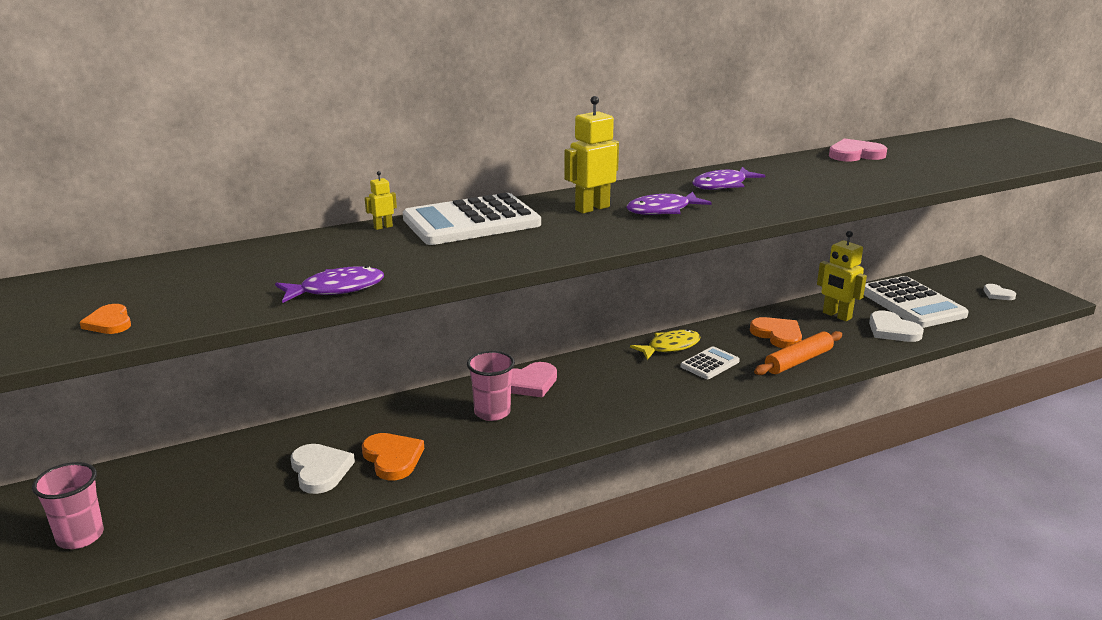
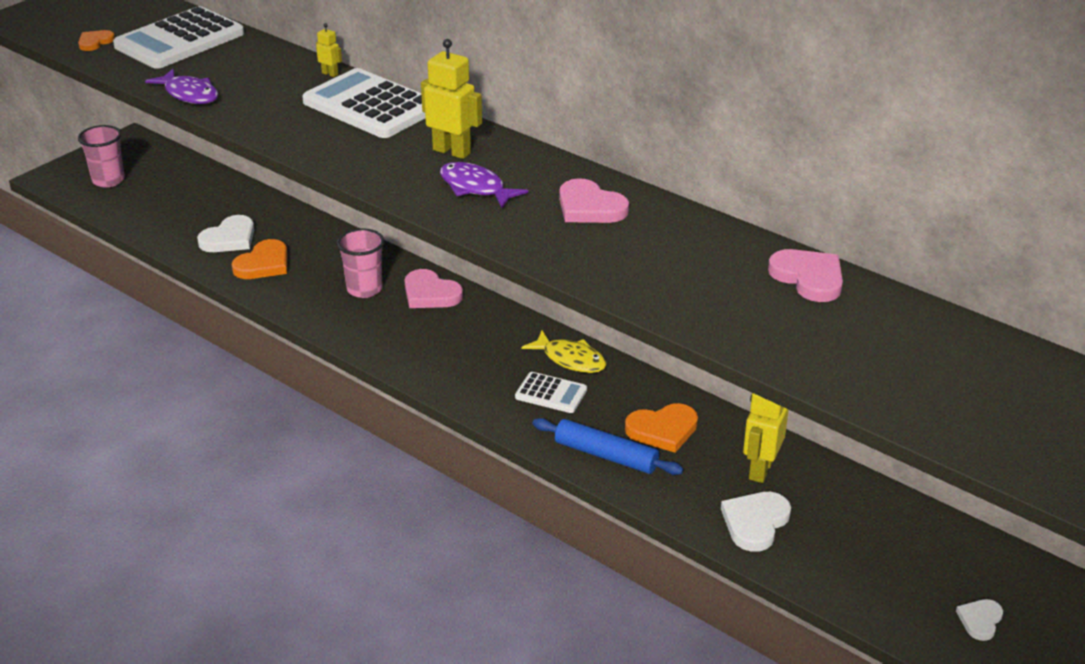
camera: 65 degrees right, 10 degrees up
(723, 185) = (589, 207): purple fish -> pink heart
(778, 335) = (663, 430): orange heart -> orange heart turned 45 degrees clockwise
(798, 361) = (606, 455): orange rolling pin -> blue rolling pin
(912, 303) = (861, 533): white calculator -> white calculator (179, 40)

